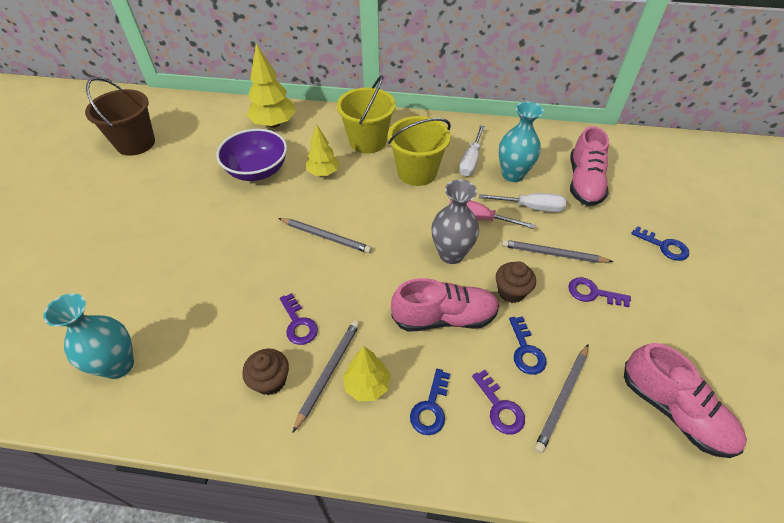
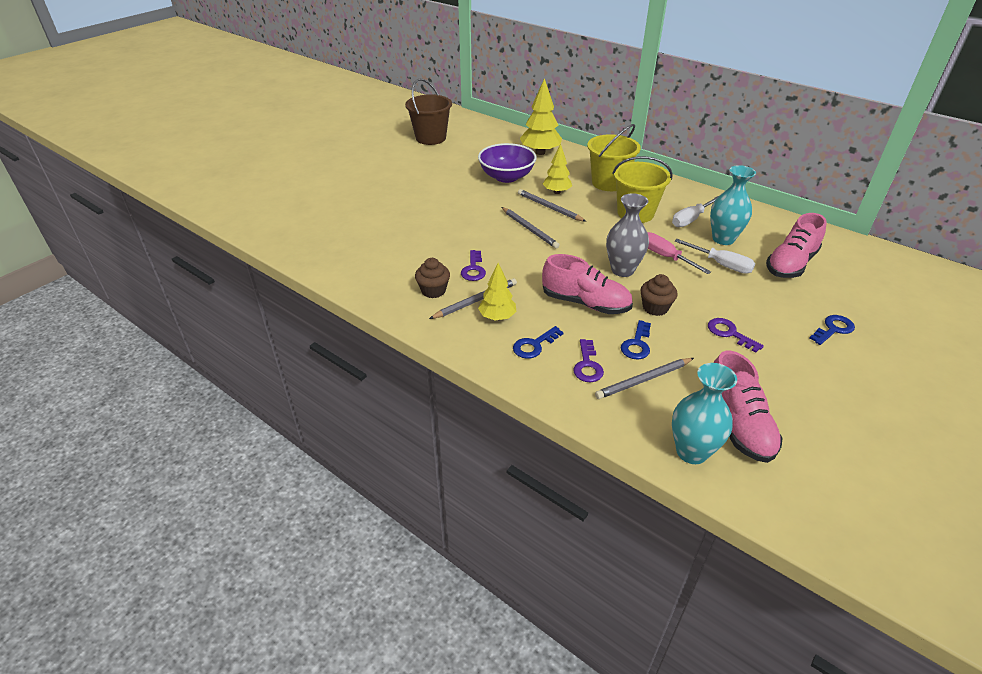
camera: 30 degrees right, 10 degrees down
(118, 365) = (345, 249): turquoise vase -> turquoise vase (691, 452)
(553, 254) = (714, 298): grey pencil -> grey pencil (549, 208)
(664, 246) = (833, 329): blue key -> blue key turned 105 degrees counterclockwise

